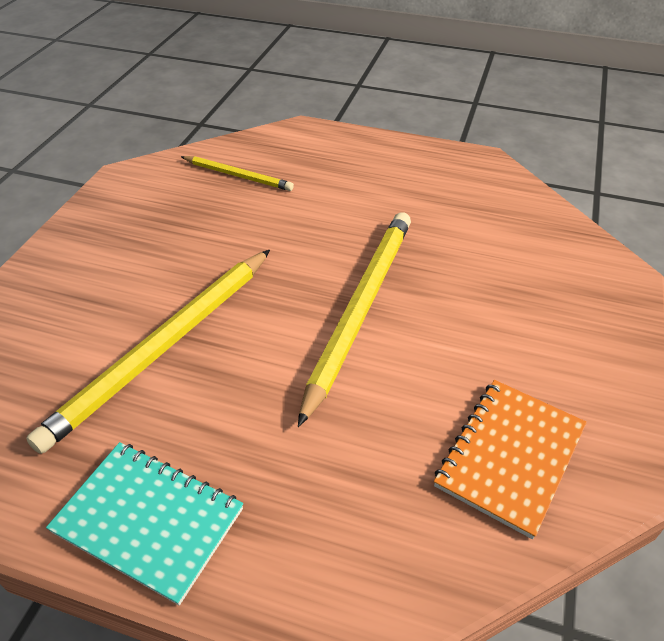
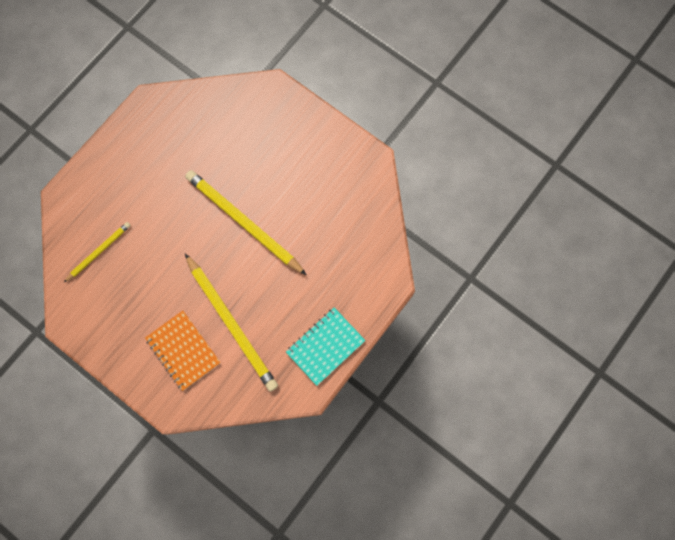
camera: 70 degrees left, 30 degrees up
(510, 456) = (349, 196): orange notebook -> orange notebook (183, 350)

